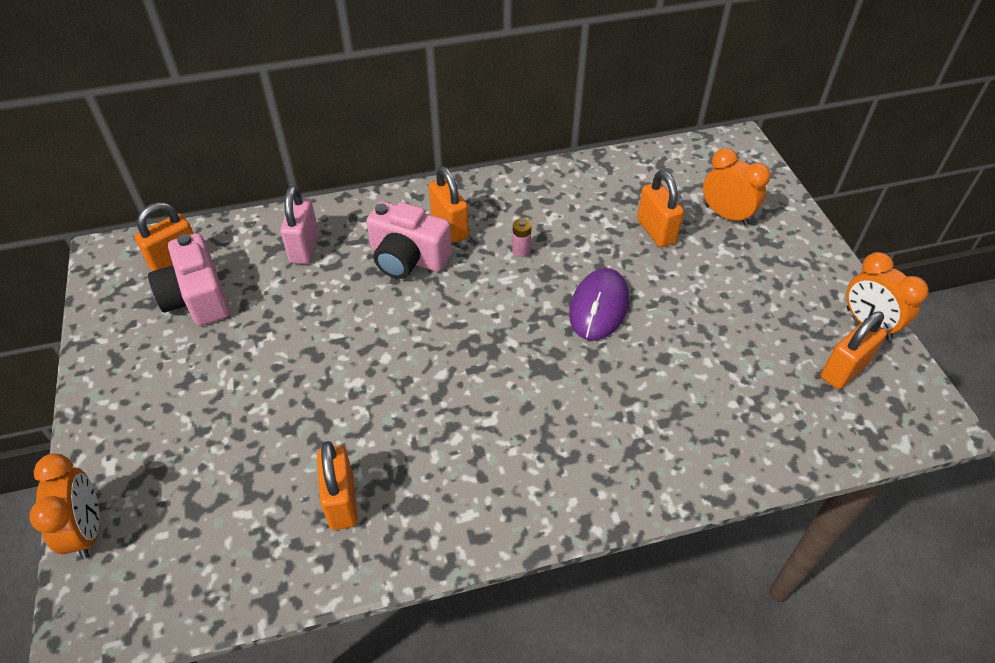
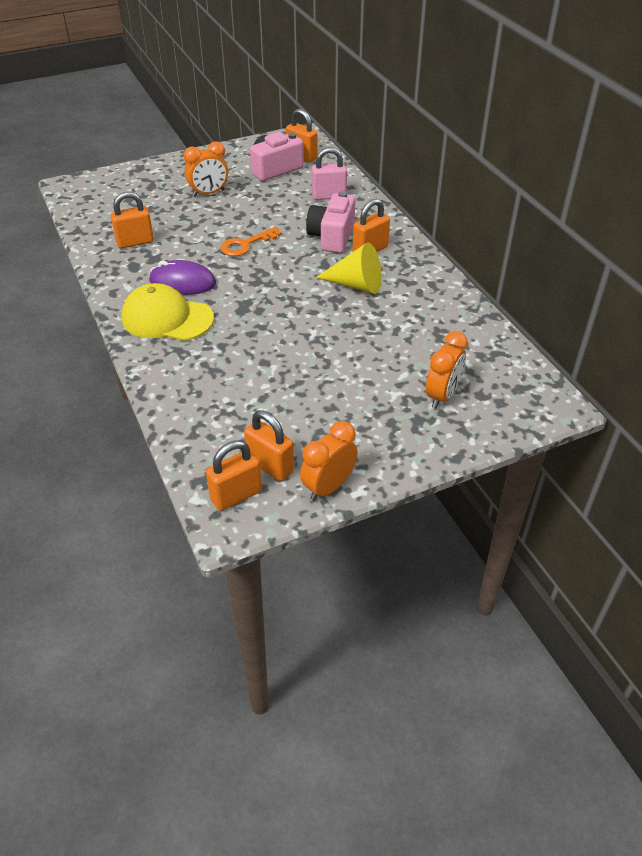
camera: 80 degrees right, 5 degrees down
(87, 530) = (117, 173): orange clock -> orange clock (209, 193)
(397, 353) = (246, 244): none -> orange key
(521, 251) = (356, 285): pink battery -> yellow cone
(559, 462) = (167, 318): none -> yellow cap
(599, 307) = (308, 326): purple mouse -> purple mouse (182, 282)
(656, 231) = (404, 353): orange padlock -> orange padlock (236, 495)

